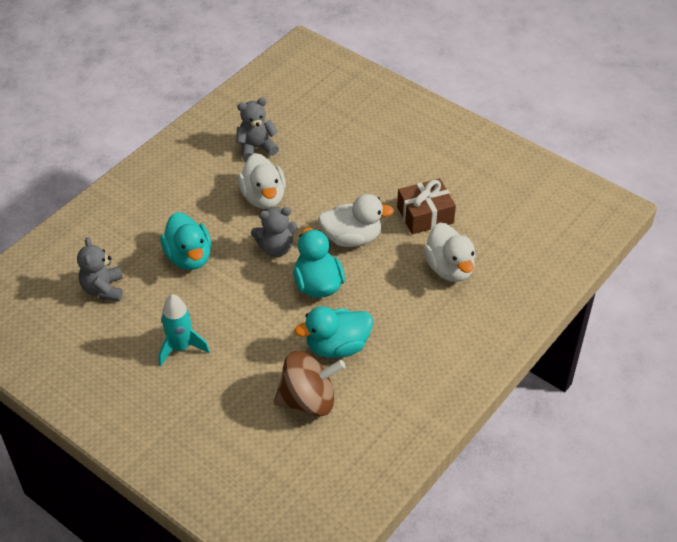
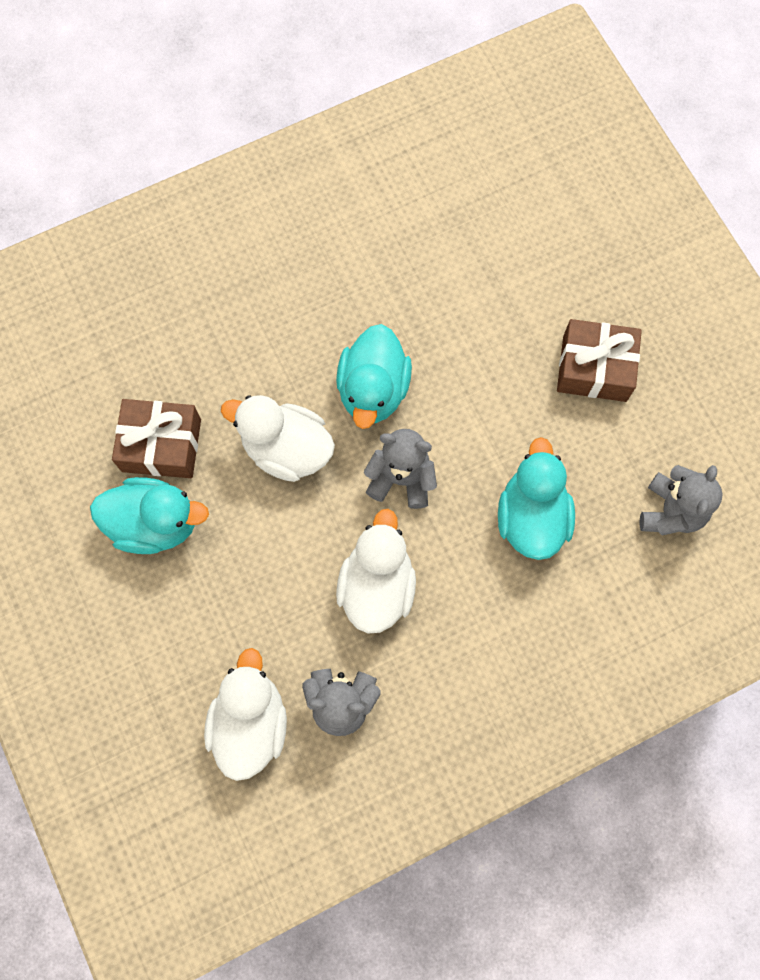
camera: 155 degrees left, 25 degrees up
(181, 347) = (594, 368): turquoise rocket -> brown gift
(308, 400) = (465, 227): brown spinning top -> none
(337, 346) = (394, 285): turquoise duck -> turquoise duck (155, 523)
(449, 268) = (185, 340): white duck -> white duck (250, 722)

